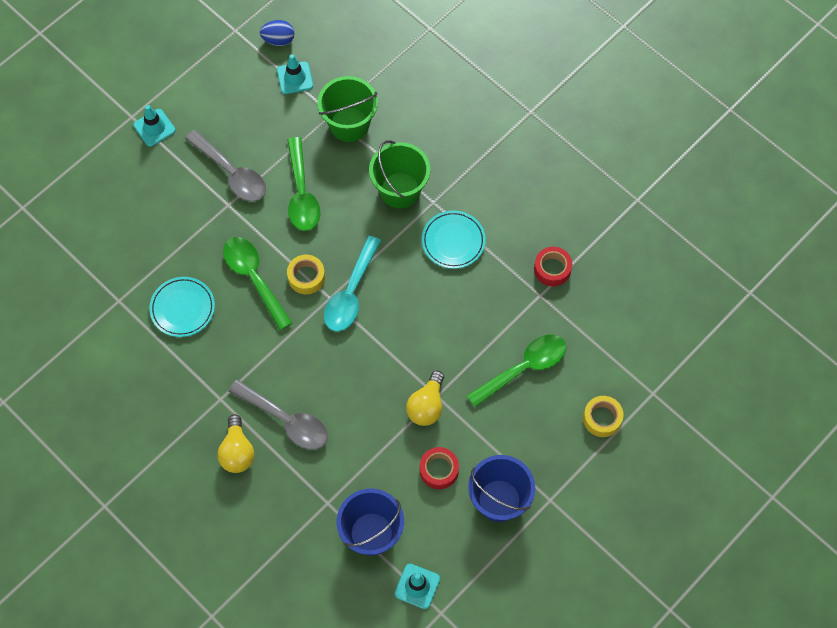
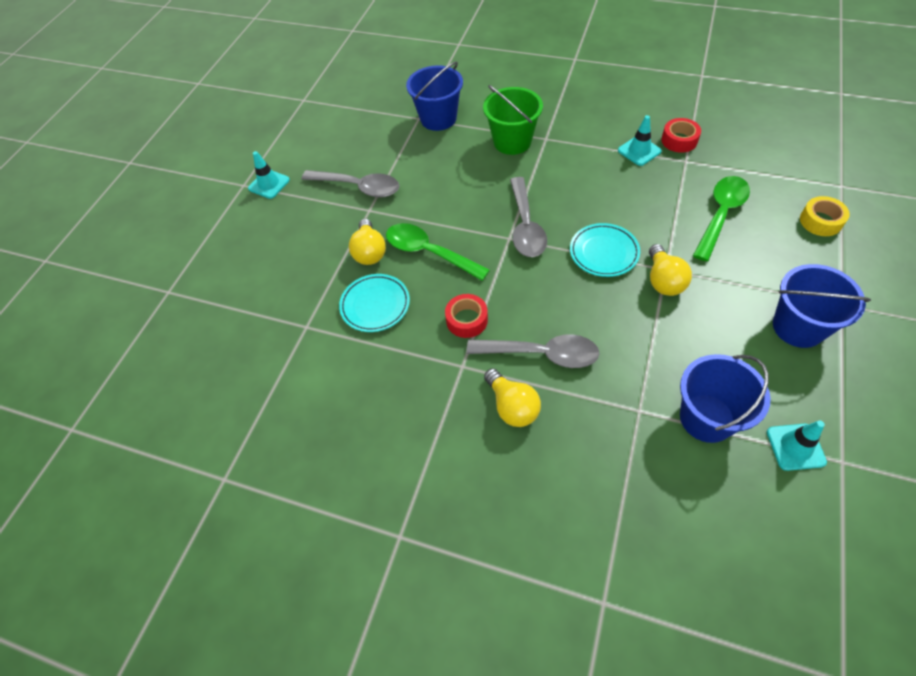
camera: 20 degrees left, 10 degrees down
(205, 252) = (369, 252): none -> yellow light bulb
(278, 40) = (343, 92): blue egg -> none
(295, 78) = (372, 108): turquoise traffic cone -> turquoise traffic cone (639, 151)
(301, 194) = (430, 176): green spoon -> none
(306, 277) = (477, 231): yellow tape -> none
(349, 124) = (438, 118): green bucket -> blue bucket
(351, 293) = (525, 226): turquoise spoon -> grey spoon
(439, 470) = (720, 328): red tape -> red tape (467, 320)
(453, 241) = (583, 155): turquoise plate -> turquoise plate (604, 252)

